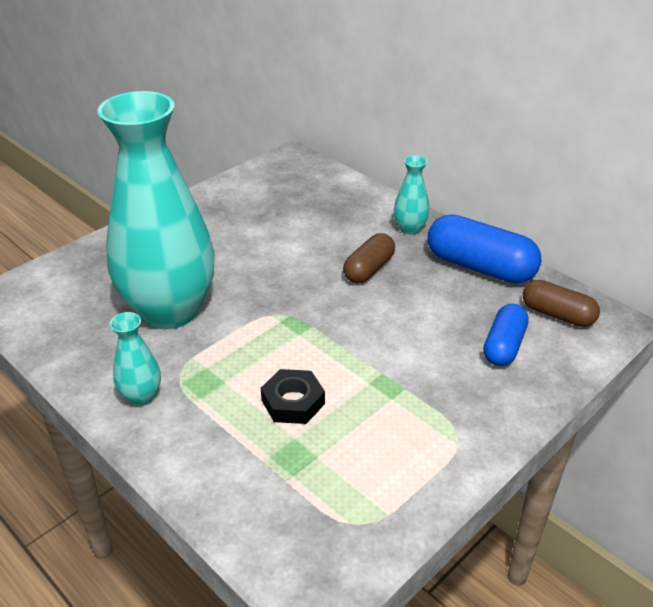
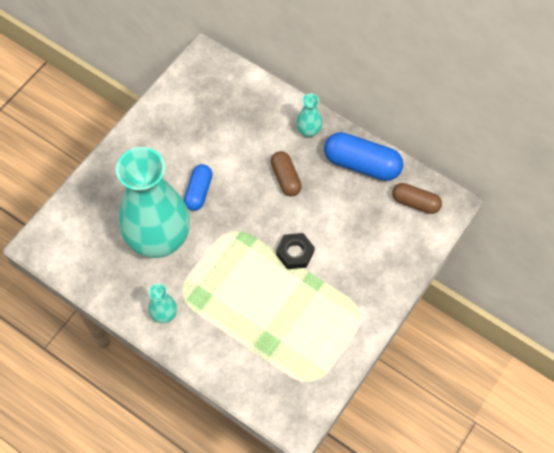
camera: 10 degrees left, 25 degrees up
(293, 402) = (258, 303): black nut -> black nut (295, 253)
(369, 269) = (286, 178): brown capsule -> brown capsule turned 45 degrees counterclockwise
(504, 346) = (382, 236): blue capsule -> blue capsule (199, 192)

